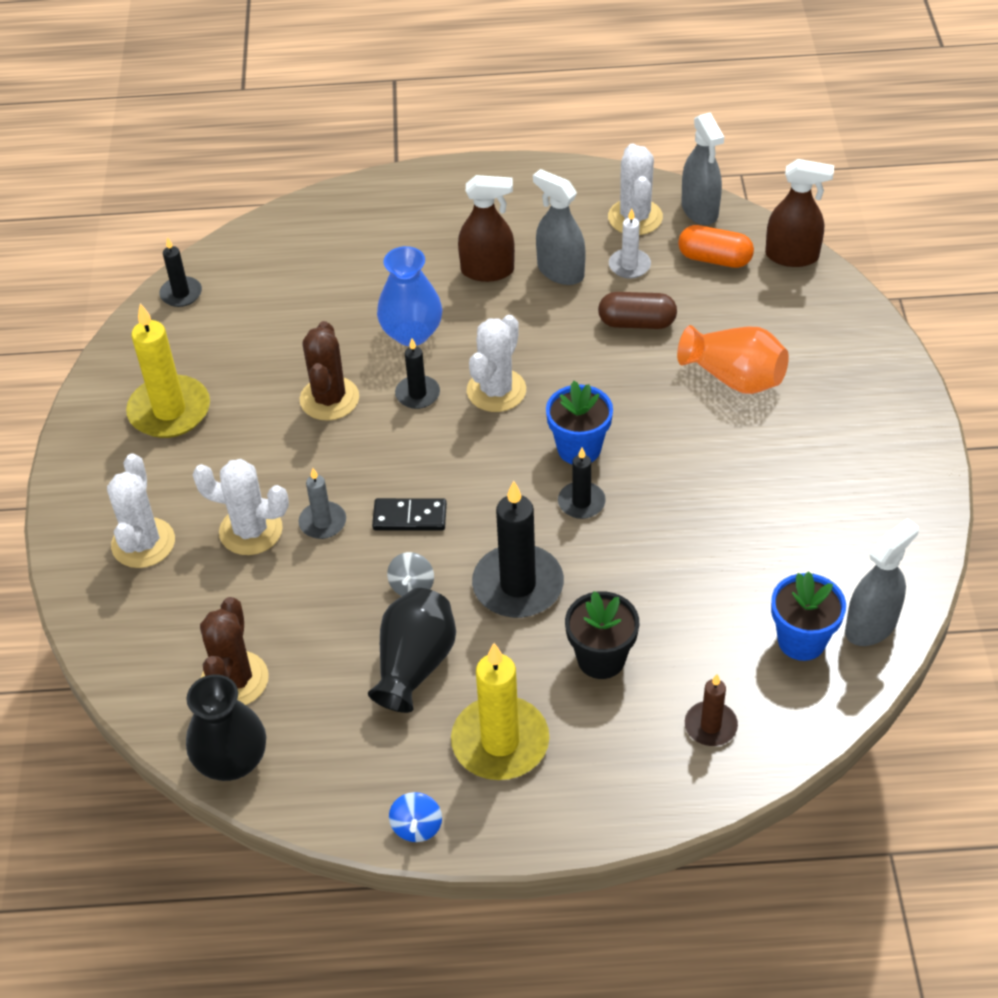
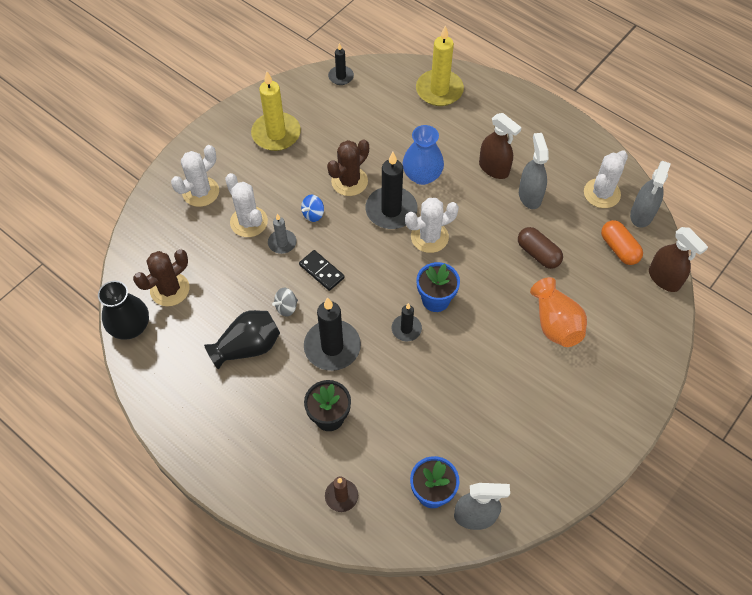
camera: 40 degrees right, 10 degrees up
(417, 394) = (391, 210): black candle -> black candle, size x1.85
(417, 827) = (168, 426): blue spinning top -> blue spinning top (313, 214)
(500, 742) = (243, 418): yellow candle -> yellow candle (439, 90)
(629, 266) = (569, 219): white candle -> none

